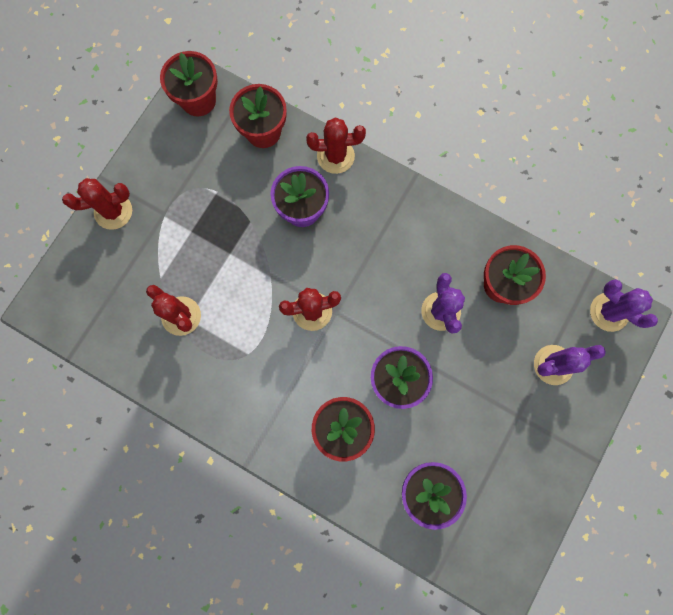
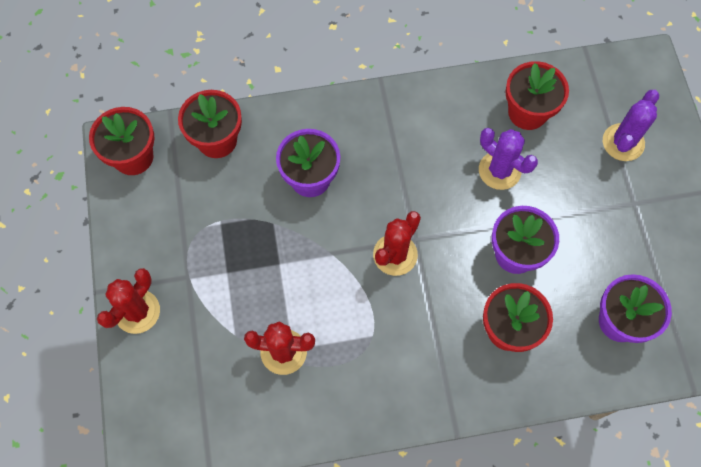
camera: 40 degrees left, 10 degrees down
(335, 156) = (299, 114): red cactus -> none
(609, 312) = (625, 70): purple cactus -> none

